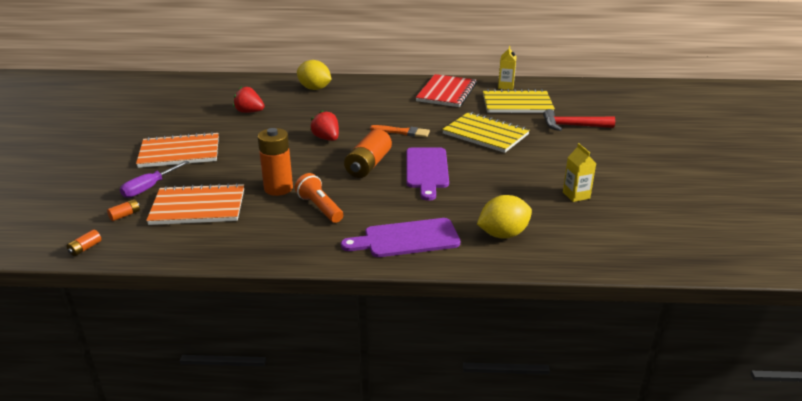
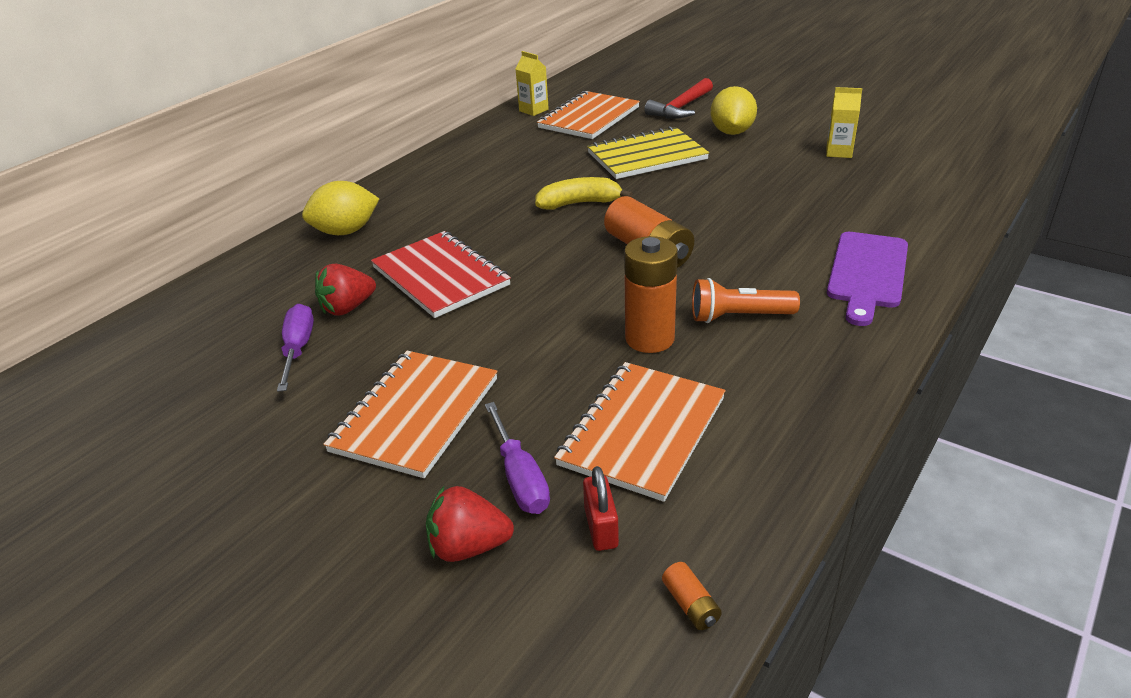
camera: 55 degrees left, 5 degrees up
(125, 215) = (601, 527): orange battery -> red padlock
(211, 113) = (298, 348): none -> purple screwdriver
(326, 138) = (532, 262): red strawberry -> red strawberry (468, 547)
(402, 132) = (579, 203): orange brush -> yellow banana
(426, 170) = (703, 215): purple cutting board -> none
(446, 92) = (500, 146): red notebook -> red notebook (440, 276)
(503, 234) = (895, 213): yellow lemon -> yellow lemon (732, 132)
(517, 104) = (589, 118): yellow notebook -> orange notebook

